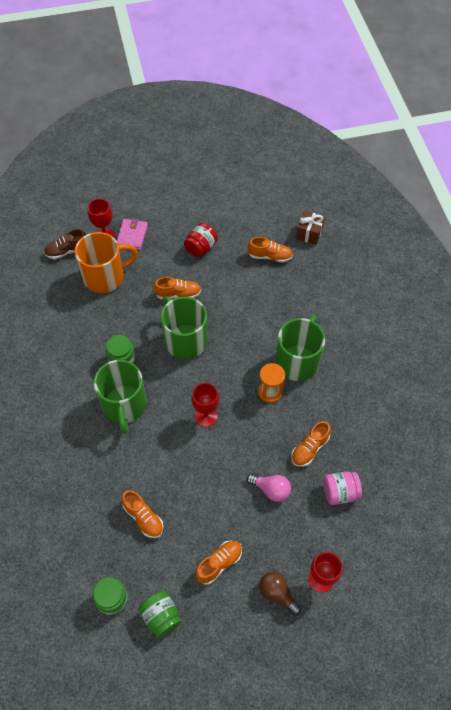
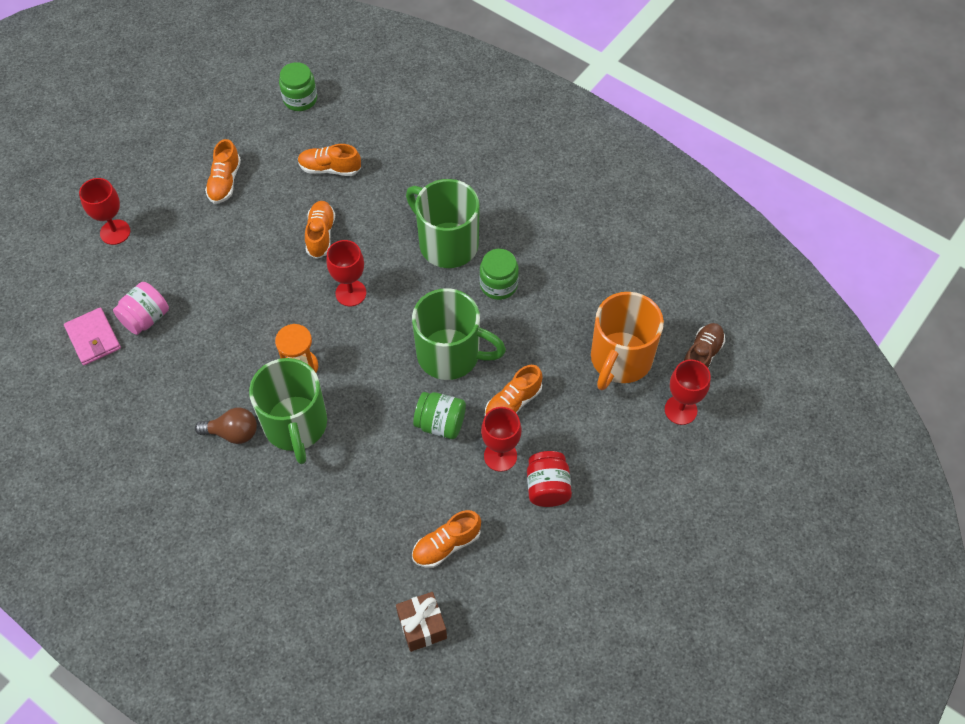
camera: 140 degrees right, 0 degrees up
(132, 236) = (649, 436): pink wallet -> pink wallet (93, 338)
(161, 617) = (245, 115): green jar -> green jar (440, 423)
(208, 275) = (500, 456): none -> red goblet
(271, 490) = (222, 272): pink light bulb -> none
(277, 593) = (150, 195): brown light bulb -> brown light bulb (233, 433)
(309, 448) = (209, 338): orange shoe -> orange shoe (320, 235)

